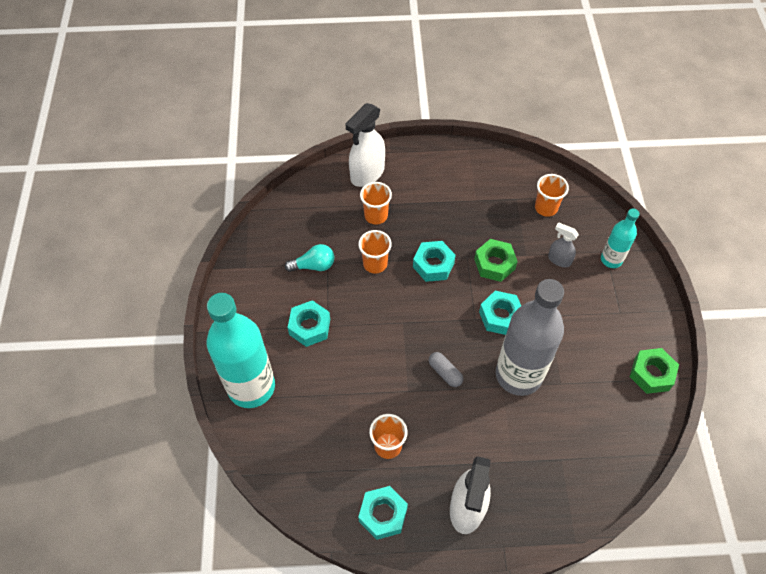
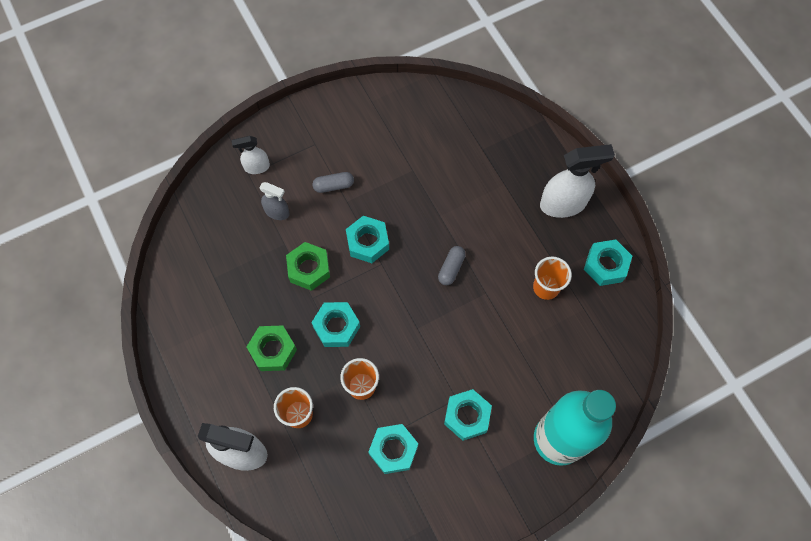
camera: 115 degrees left, 10 degrees up
(314, 265) = (393, 450): turquoise light bulb -> turquoise nut
(518, 375) = (421, 206): grey bottle -> none
(546, 208) = (215, 244): orange cup -> none
(559, 260) = (277, 212): grey spray bottle -> grey spray bottle turned 75 degrees counterclockwise
(569, 311) = (333, 186): none -> grey capsule
(611, 259) = (256, 167): turquoise bottle -> white spray bottle
(651, 374) = (367, 104): green nut -> green nut (273, 350)

